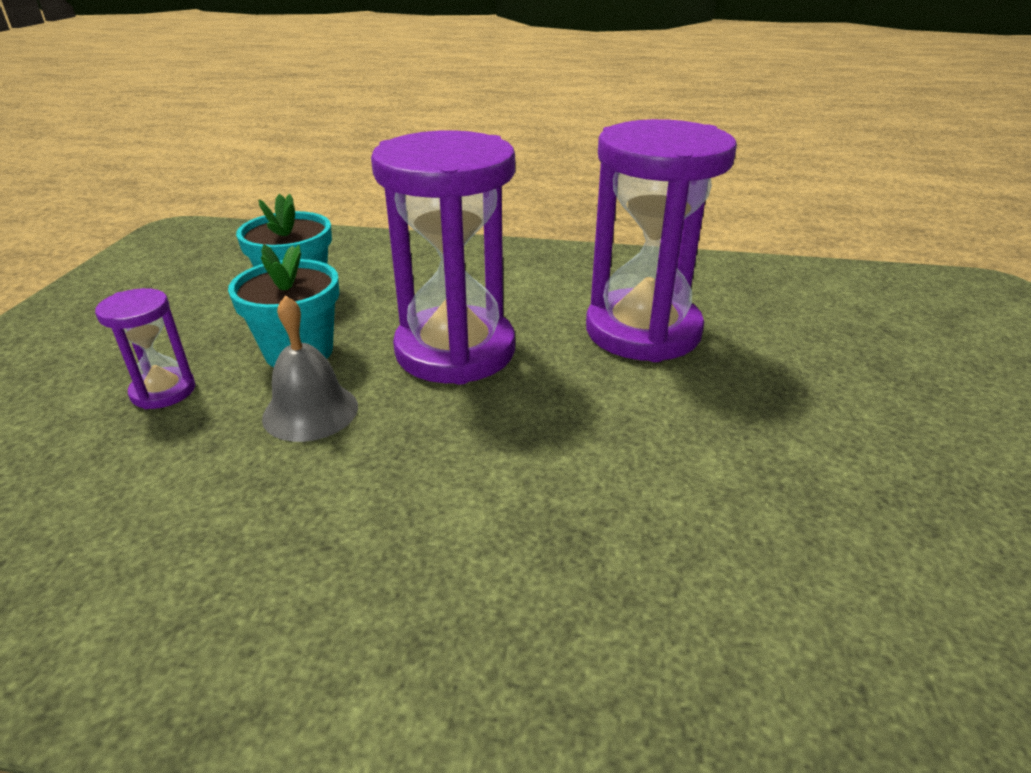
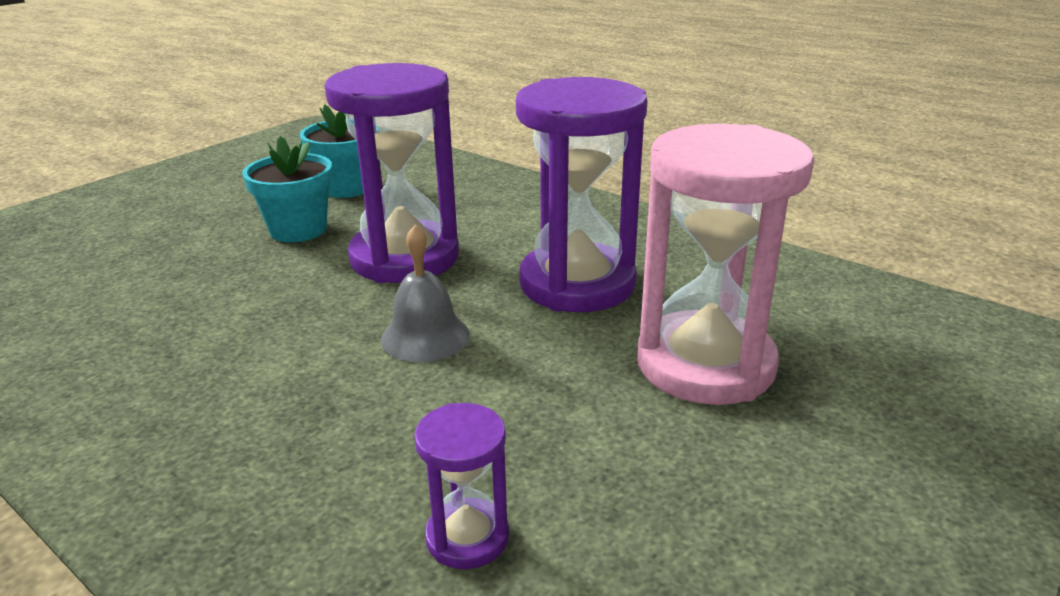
camera: 30 degrees right, 5 degrees down
(163, 391) = (190, 233): purple hourglass -> purple hourglass (467, 537)
(310, 411) = (258, 271): grey bell -> grey bell (425, 336)
(826, 371) = (705, 364): none -> pink hourglass

